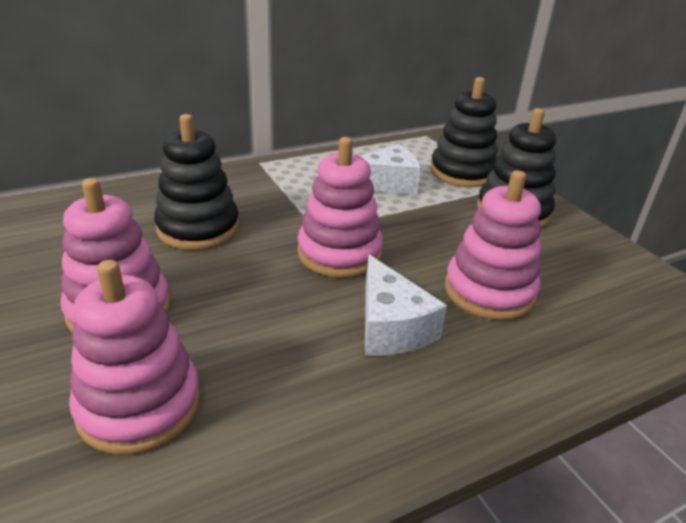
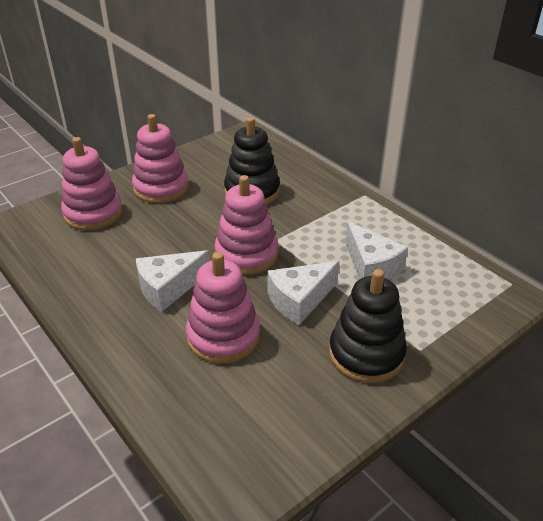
camera: 80 degrees right, 5 degrees up
(432, 232) = (299, 300): none -> white cheese
(462, 172) = (433, 315): black stacking toy -> none

